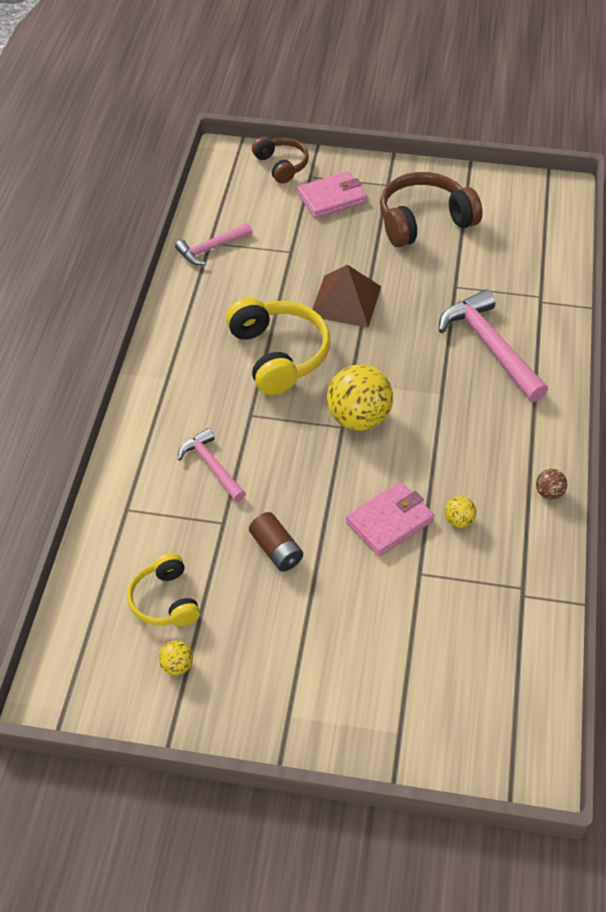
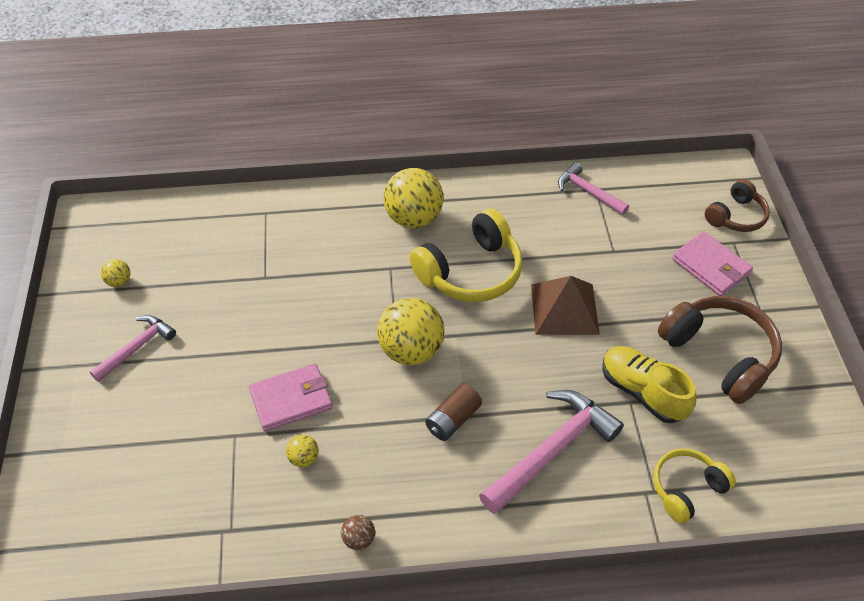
camera: 75 degrees right, 0 degrees up
(165, 600) = (180, 259): yellow headphones -> yellow headphones (686, 489)
(190, 383) = (413, 218): none -> yellow ball
(211, 466) = (324, 255): pink hammer -> pink hammer (137, 347)
(276, 550) = (242, 320): brown battery -> brown battery (453, 419)
(389, 521) = (291, 399): pink wallet -> pink wallet turned 60 degrees counterclockwise
(448, 276) = (642, 392): none -> yellow shoe

